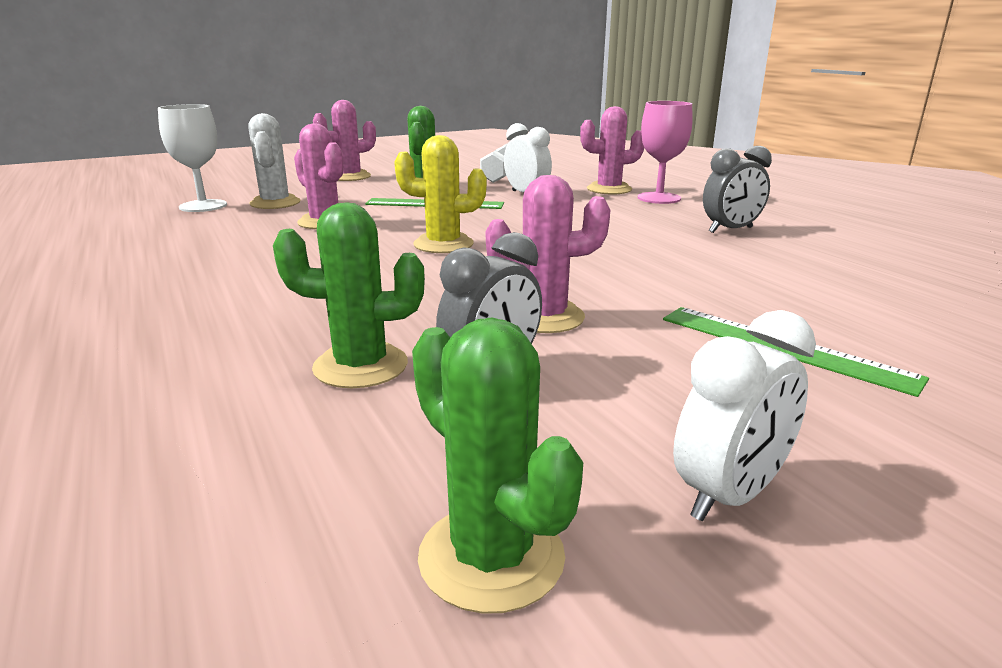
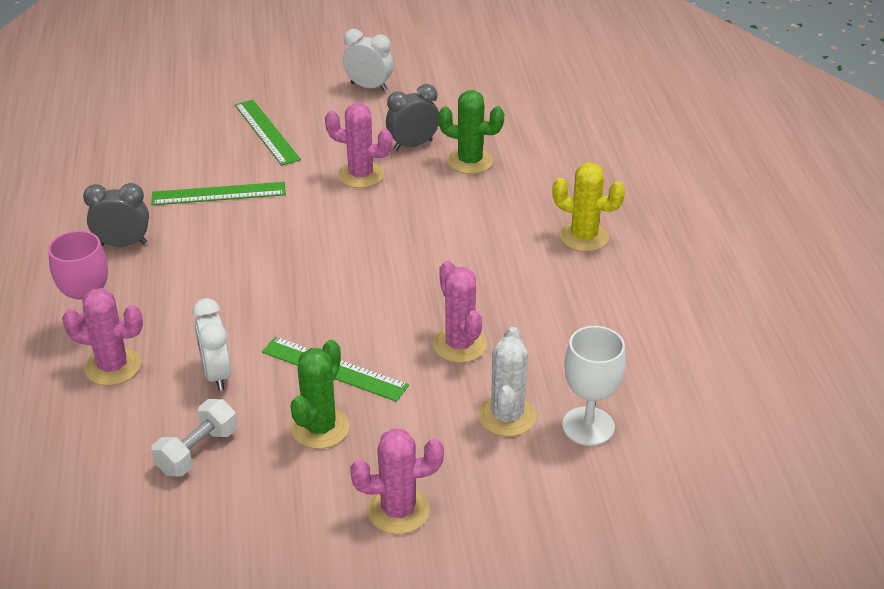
camera: 160 degrees left, 15 degrees up
(443, 244) = (372, 273): yellow cactus -> yellow cactus (584, 237)
(491, 557) = (451, 87): green cactus -> none
(710, 272) = (218, 194): none -> green ruler
(729, 495) = (369, 87): white clock -> white clock turned 45 degrees clockwise

